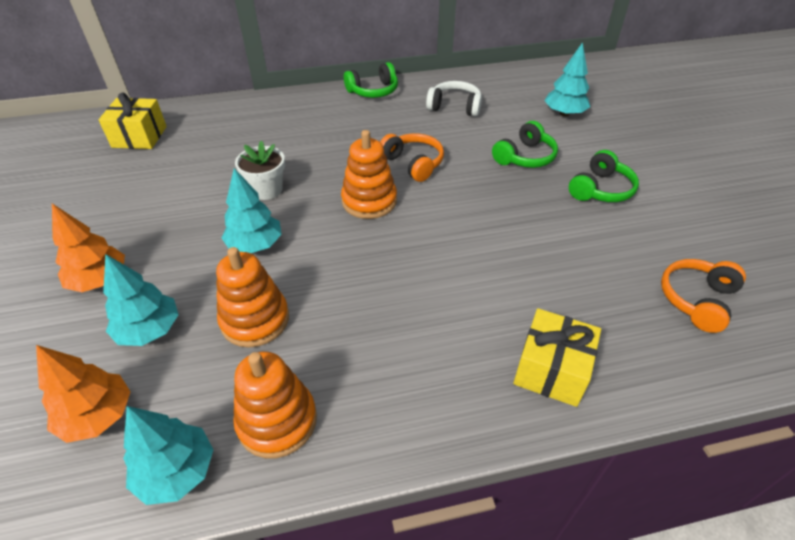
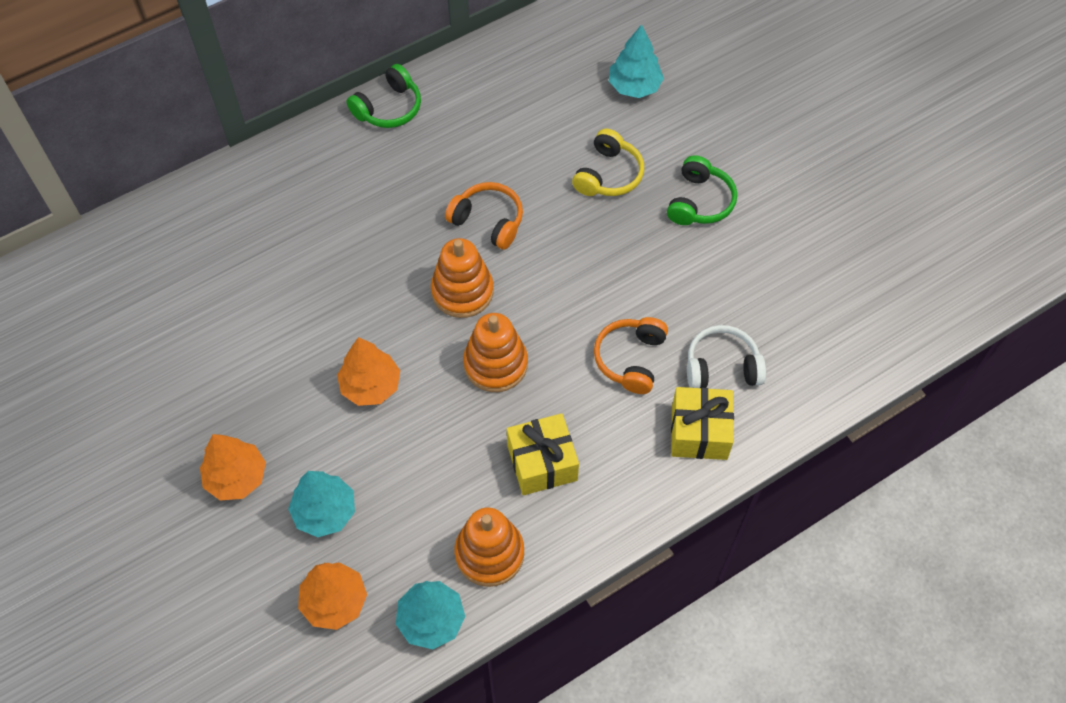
camera: 20 degrees left, 15 degrees up
(139, 137) = (136, 273): yellow gift -> yellow gift (542, 463)
(255, 245) = (370, 385): turquoise tree -> orange tree
(255, 320) = (418, 469): orange stacking toy -> orange stacking toy (495, 364)
(266, 190) = (341, 309): white flower pot -> none
(454, 107) = (501, 110): white headphones -> white headphones (722, 367)
(525, 157) = (608, 175): green headphones -> yellow headphones
(697, 300) = (810, 318): orange headphones -> orange headphones (630, 359)

